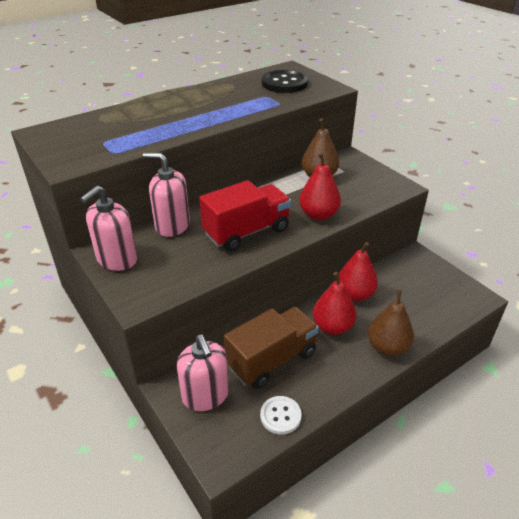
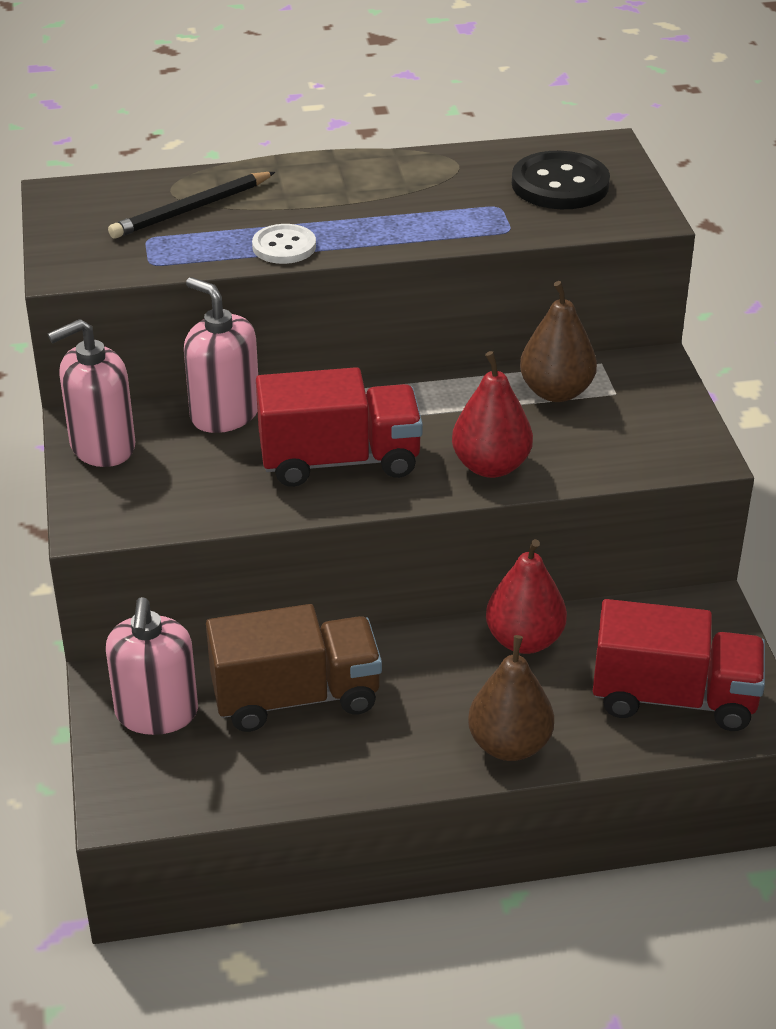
camera: 25 degrees right, 0 degrees up
(117, 125) = (191, 209): none -> black pencil
(280, 416) = (250, 782): white button -> white button (284, 246)
(332, 327) = (439, 680): red pear -> none
(436, 299) = (673, 697): none -> red truck

